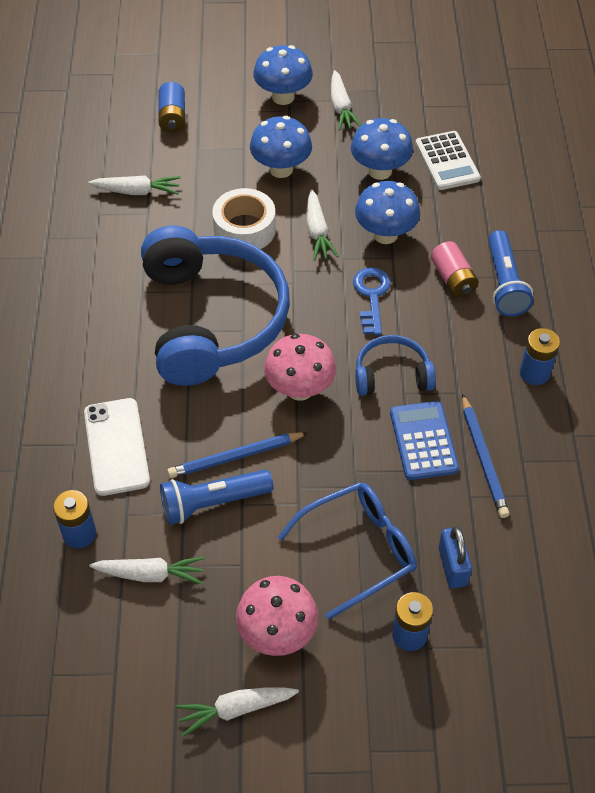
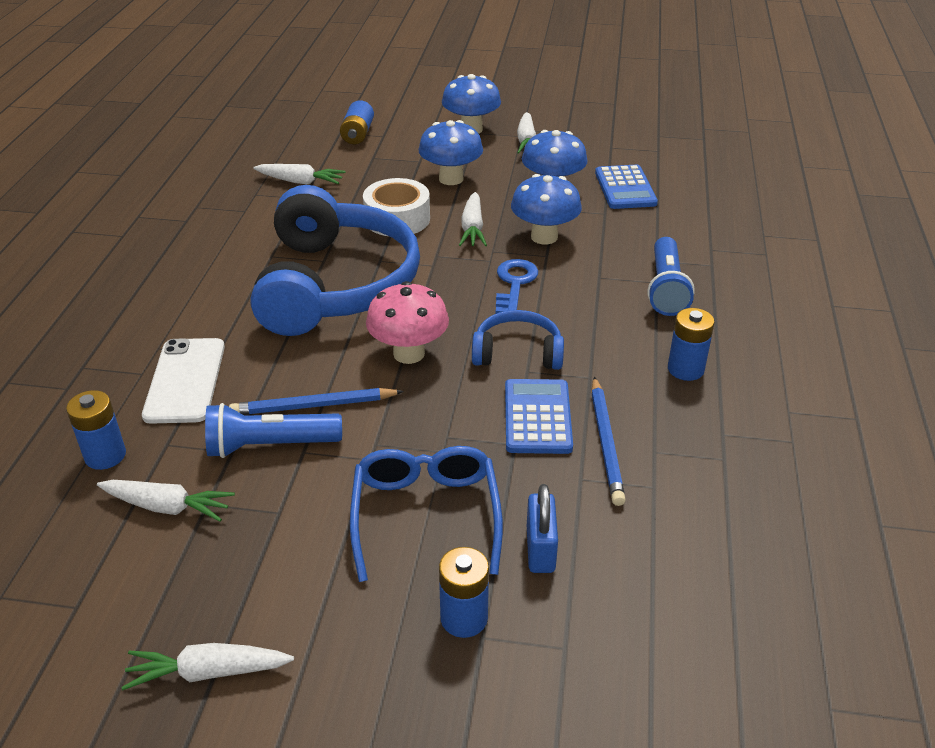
camera: 10 degrees right, 15 degrees down
(277, 633) = (294, 592): pink mushroom -> none
(358, 550) = (426, 516): blue glasses -> blue glasses turned 75 degrees counterclockwise
(447, 161) = (625, 188): white calculator -> blue calculator
(453, 279) = (609, 279): pink battery -> none

